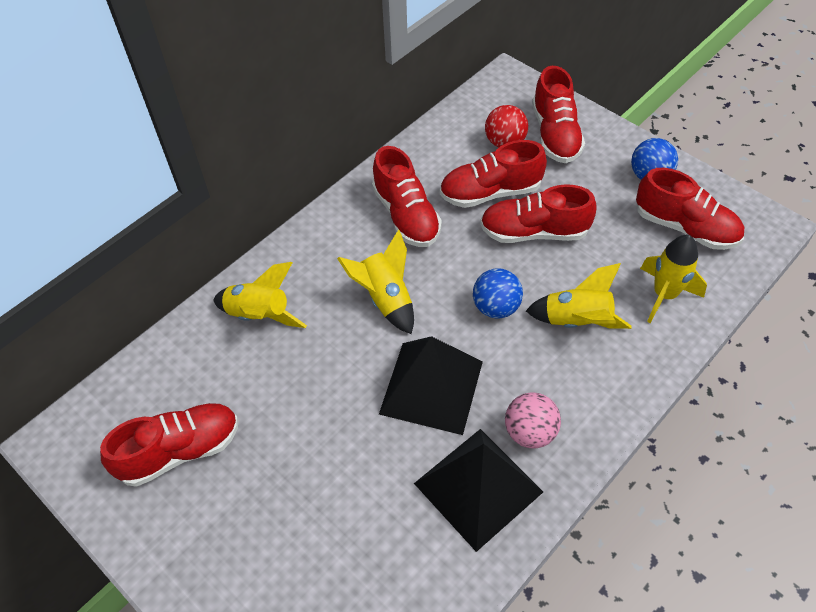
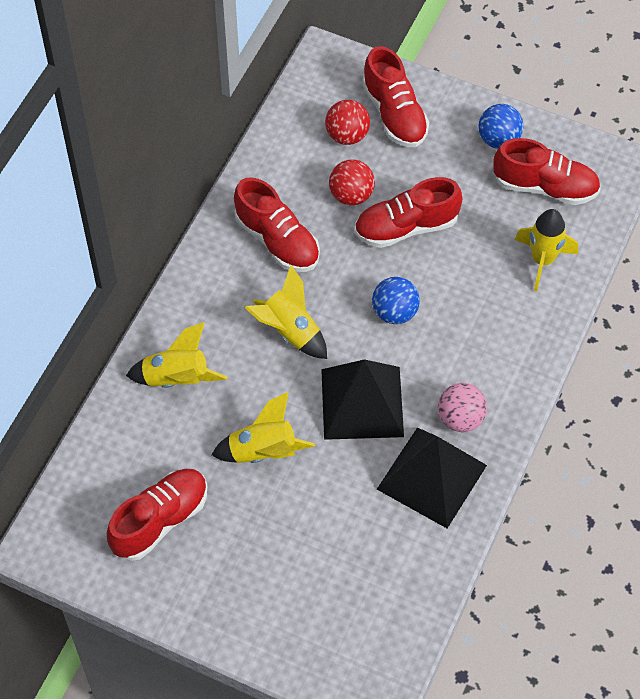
camera: 20 degrees left, 5 degrees up
(490, 192) = (351, 195): red shoe -> red ball
(577, 321) = (472, 306): yellow rocket -> yellow rocket (263, 451)

